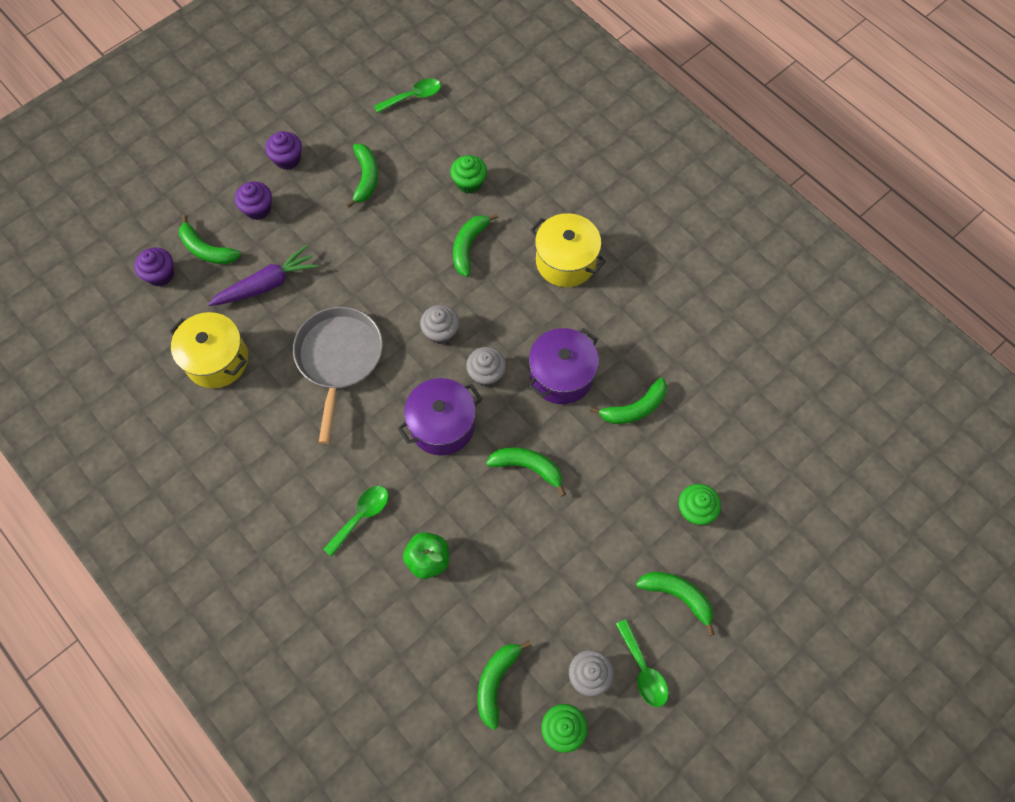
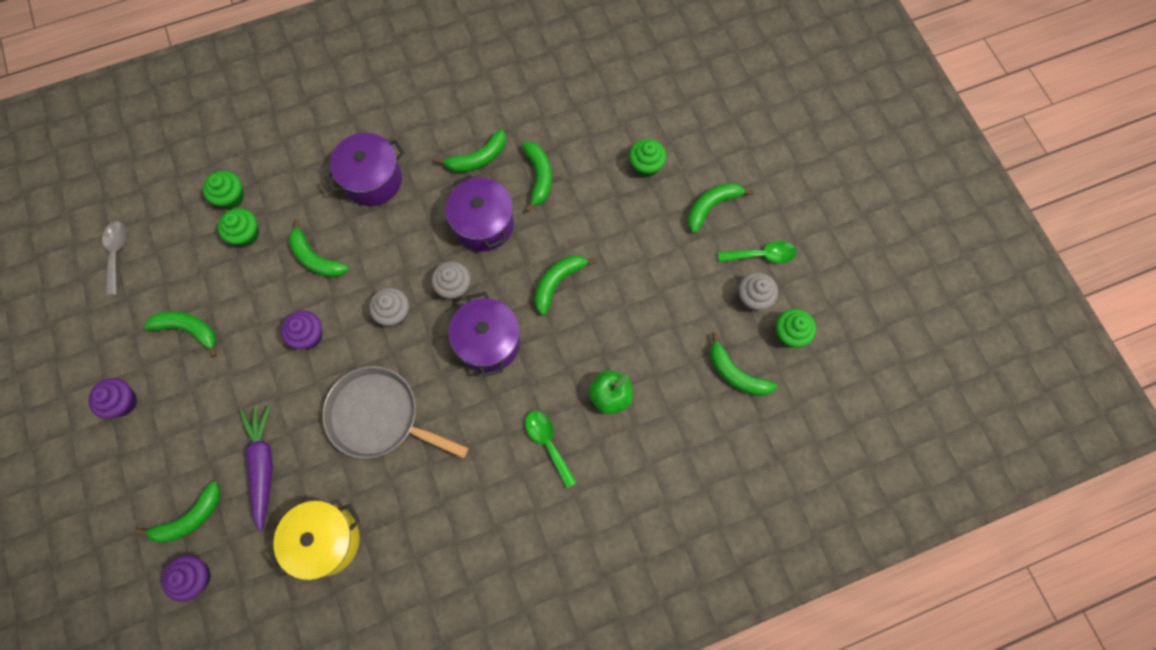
camera: 70 degrees left, 5 degrees up
(258, 209) = (168, 450): purple cupcake -> purple cupcake (308, 335)
(413, 97) = (117, 253): green spoon -> grey spoon
(499, 156) = (231, 197): none -> green cupcake
(566, 261) = (373, 180): yellow pot -> purple pot
(629, 344) = (478, 158): none -> green banana

